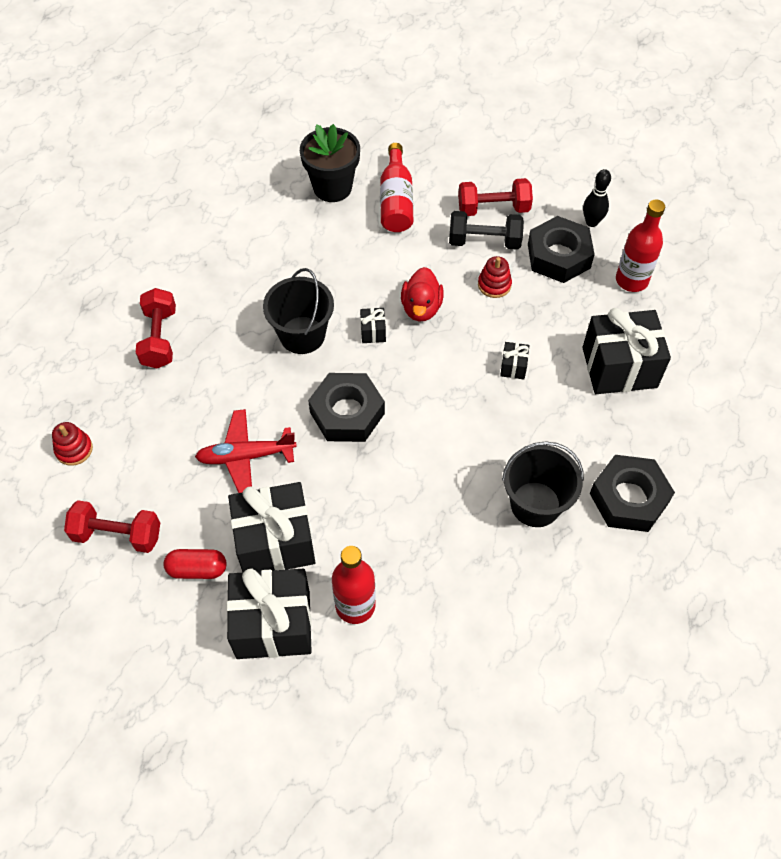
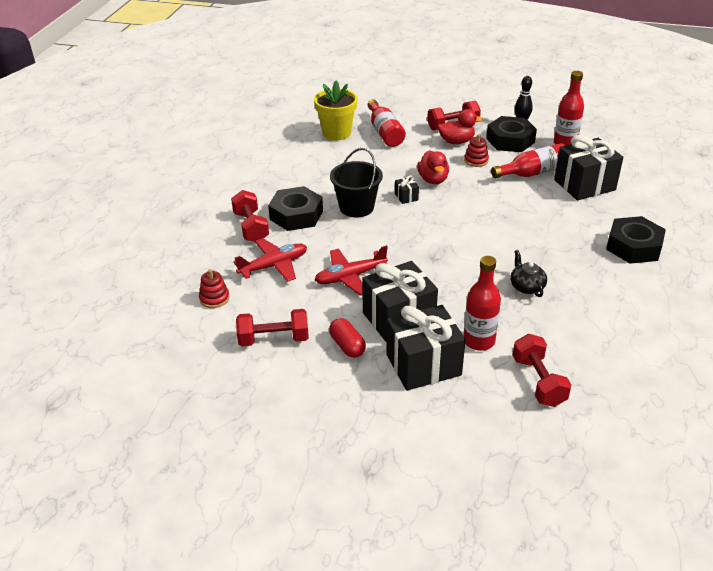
camera: 15 degrees left, 20 degrees down
(162, 413) = (274, 266): none -> red plane
(197, 569) = (347, 346): red capsule -> red capsule turned 75 degrees clockwise
(332, 187) = (336, 133): black flower pot -> yellow flower pot
(347, 413) = (412, 240): black nut -> black nut (296, 215)
(397, 690) = (538, 381): none -> red dumbbell
(455, 531) = (526, 286): none -> black teapot
(484, 241) = (456, 141): black dumbbell -> red duck
(513, 367) = (514, 197): black gift -> none
(535, 504) = (573, 262): black bucket -> none
(560, 327) = (533, 173): none -> red bottle

